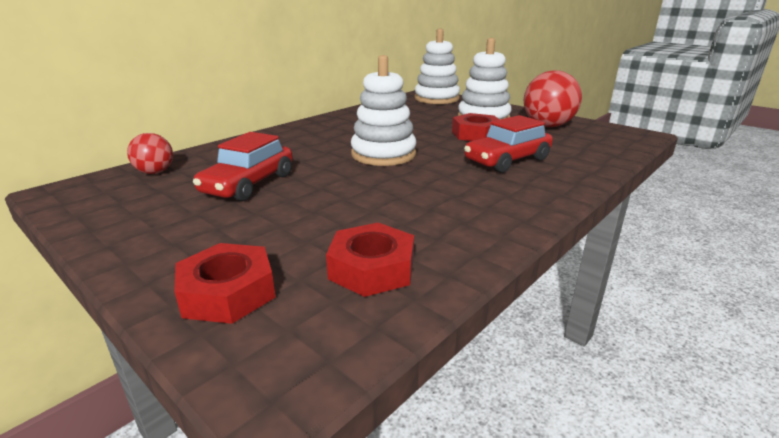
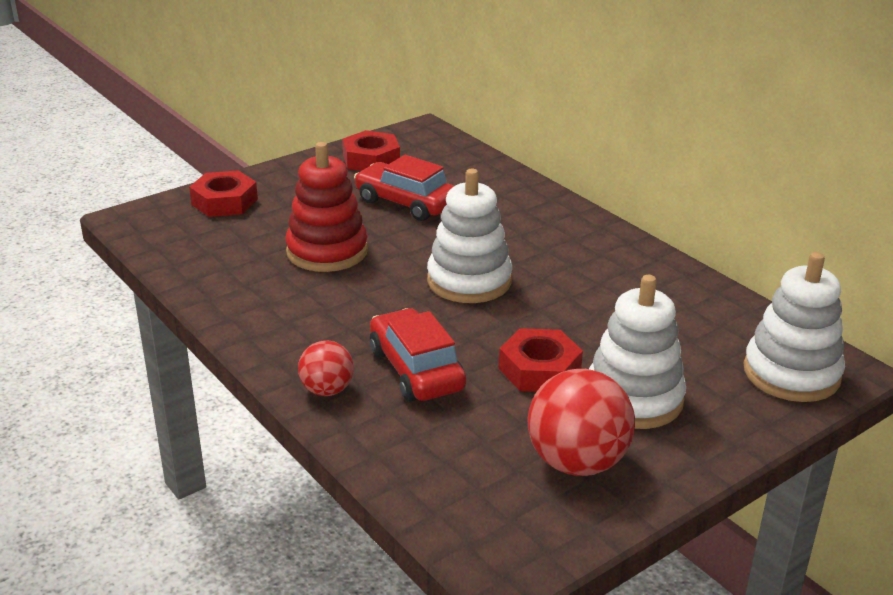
camera: 100 degrees right, 5 degrees up
(155, 172) = (455, 159): red ball -> red ball (327, 390)
(353, 207) = (327, 251): none -> red stacking toy
(372, 268) = (219, 251): red nut -> red nut (371, 159)

